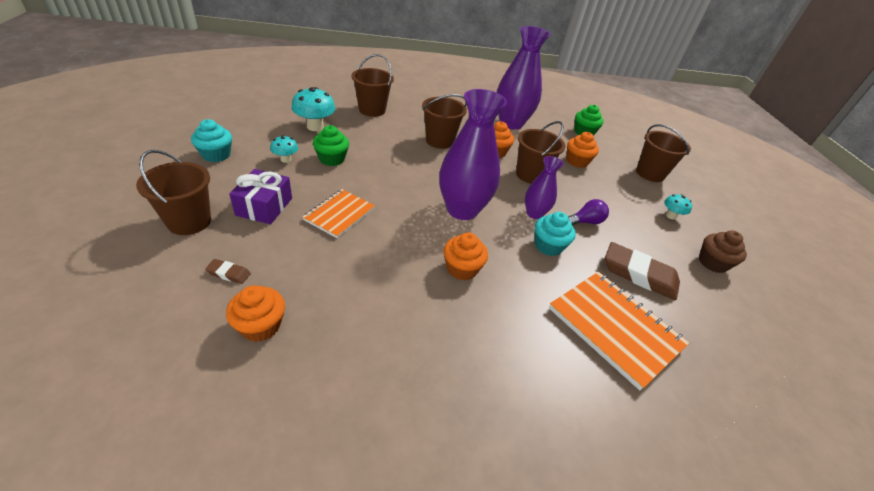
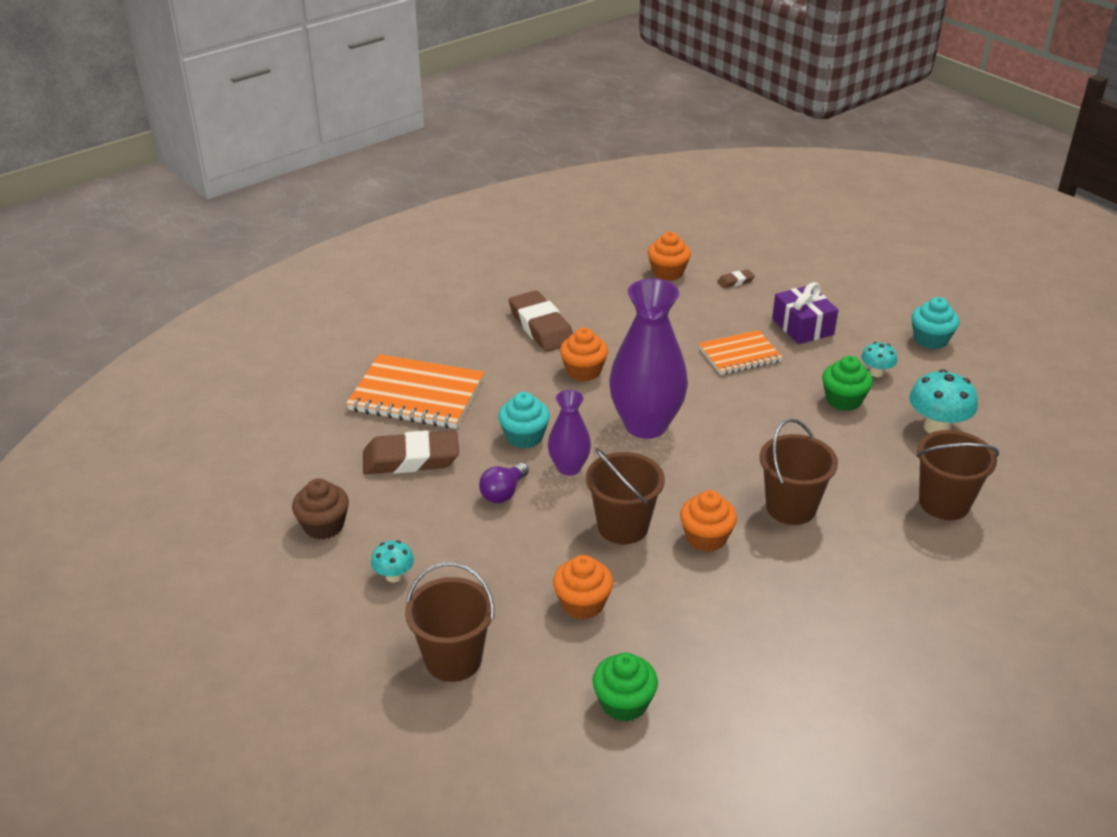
camera: 150 degrees right, 5 degrees down
(189, 221) = (824, 290): brown bucket -> none
(339, 214) = (739, 355): orange notebook -> orange notebook turned 75 degrees clockwise
(453, 336) = (541, 327): none -> brown eraser
(511, 123) = (754, 628): purple vase -> none

